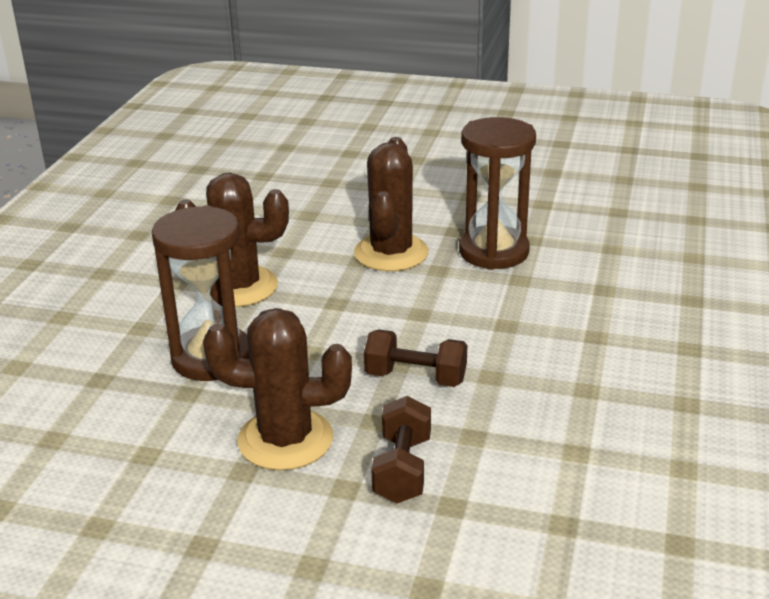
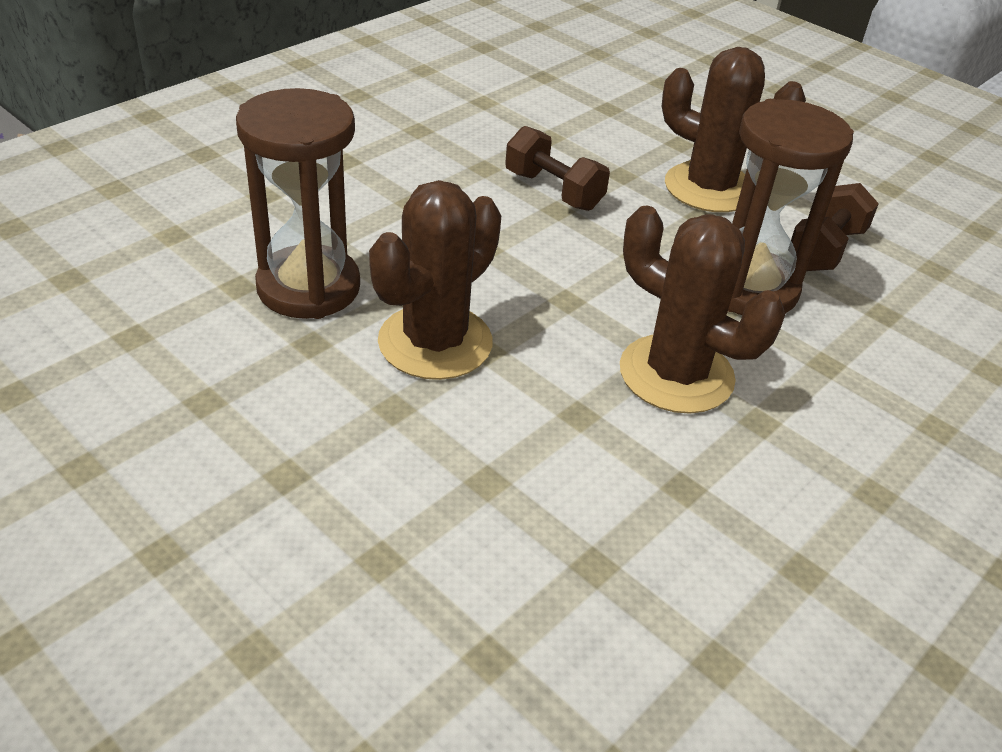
camera: 155 degrees left, 10 degrees up
(402, 469) = (626, 136): brown dumbbell -> brown dumbbell (825, 249)

